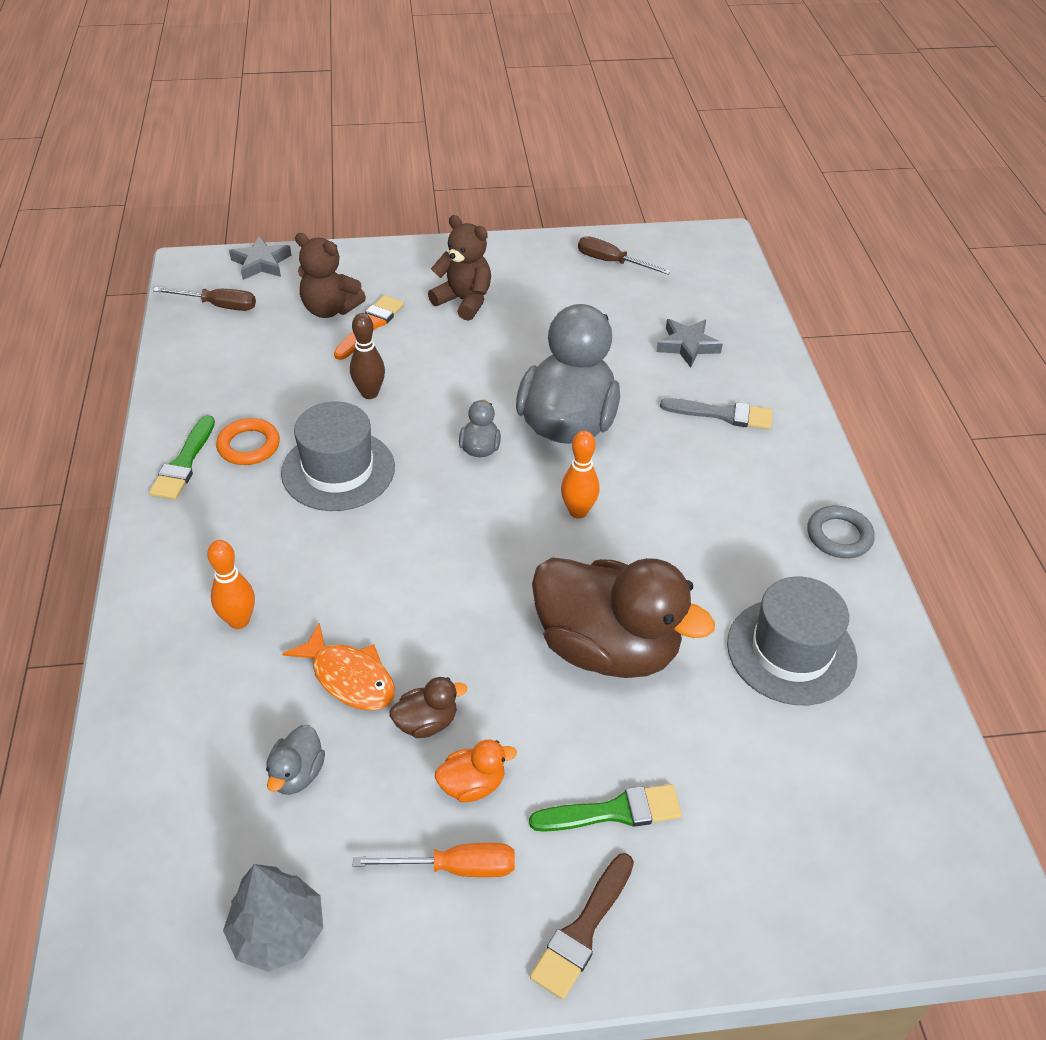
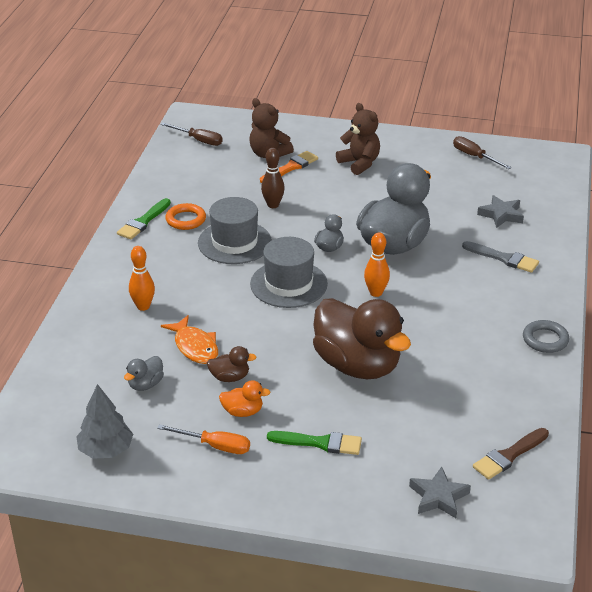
camera: 20 degrees right, 10 degrees down
(261, 263) = (236, 120): grey star -> grey star (438, 497)
(582, 931) = (273, 490): brown brush -> brown brush (509, 456)
(791, 651) = (475, 392): grey hat -> grey hat (288, 284)

